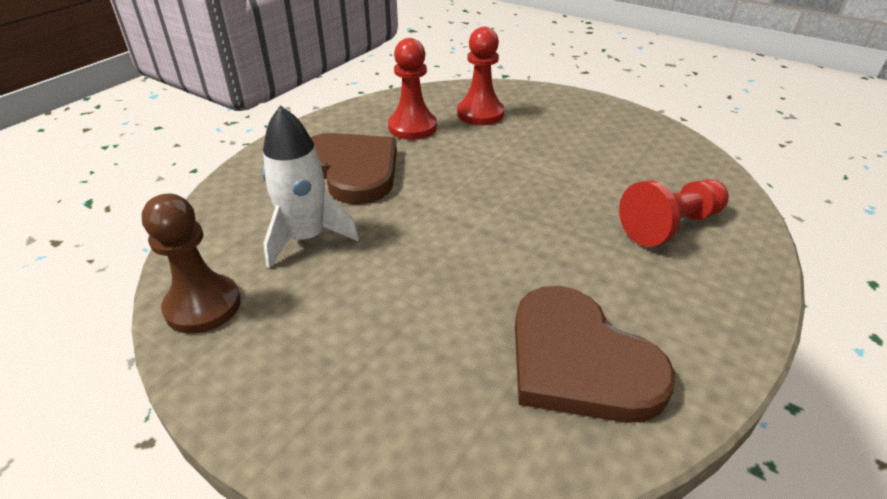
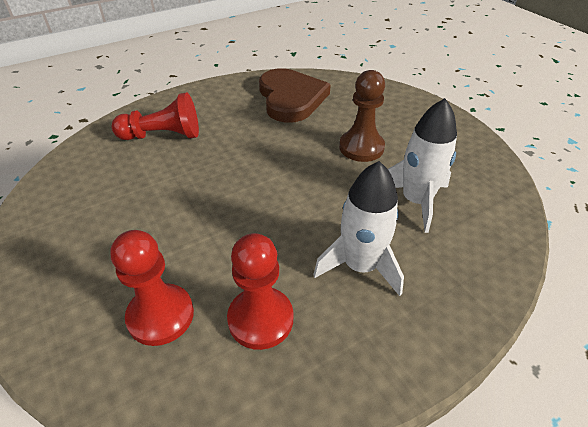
camera: 155 degrees left, 5 degrees up
(203, 306) = (488, 173): brown pawn -> brown pawn (361, 147)
(351, 170) = (360, 265): brown heart -> white rocket

